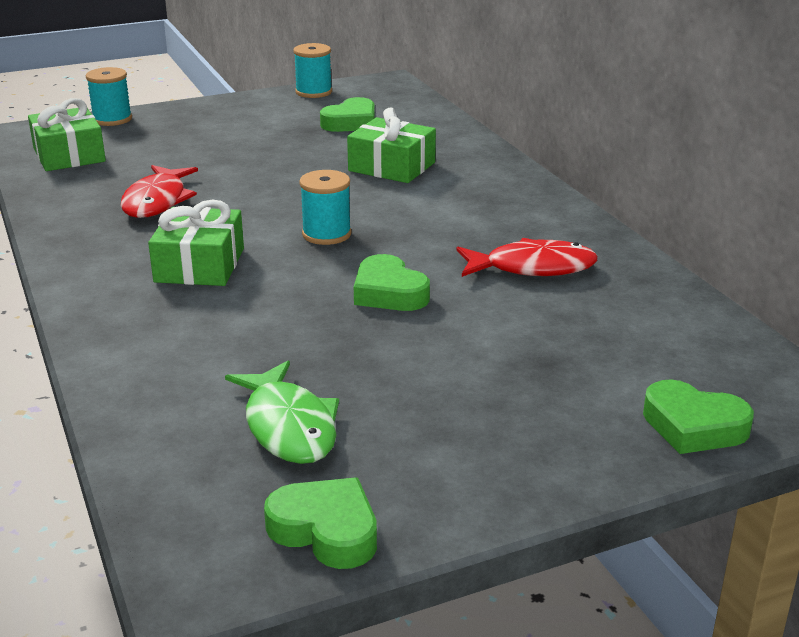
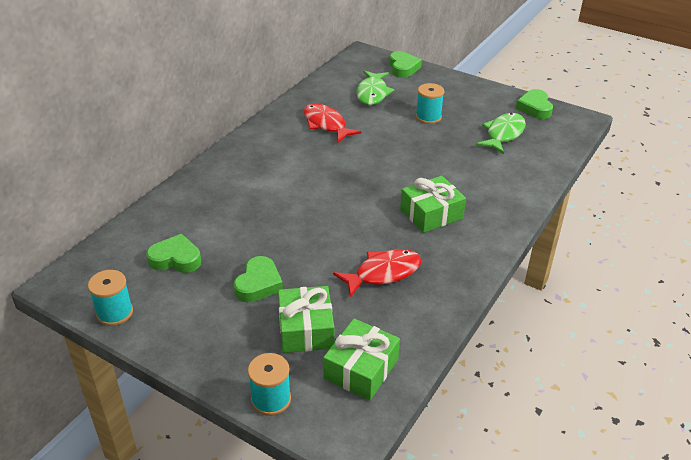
camera: 125 degrees left, 10 degrees up
(326, 234) = (355, 191): turquoise spool -> turquoise spool (428, 117)
(389, 292) = (390, 150): green heart -> green heart (258, 284)
(391, 167) = (244, 207): green gift -> green gift (306, 329)
(603, 345) = (372, 93): none -> green fish

